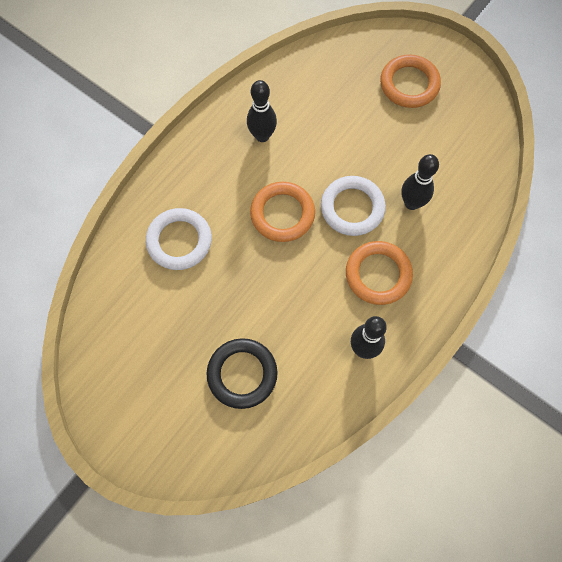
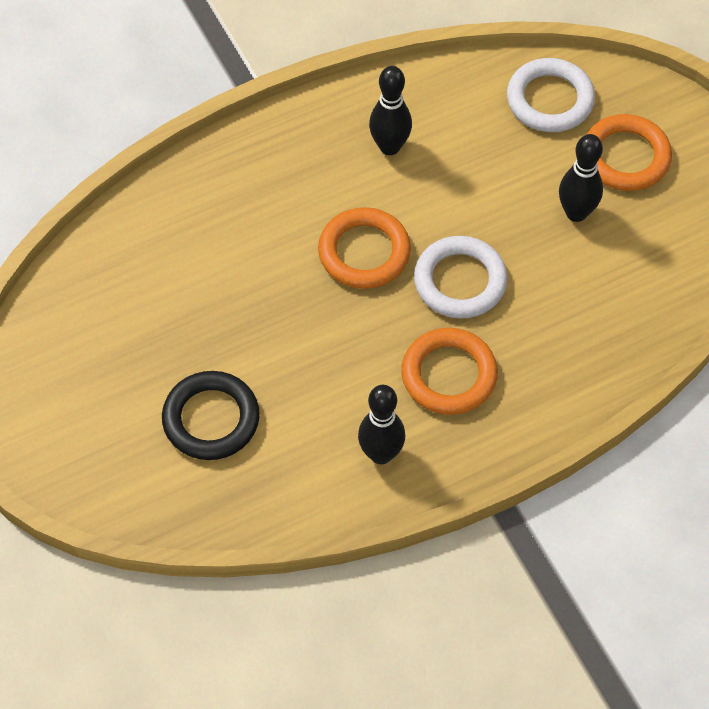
camera: 25 degrees right, 10 degrees down
(179, 241) = (215, 232): white ring -> white ring (550, 100)
(412, 203) = (543, 307): black bowling pin -> black bowling pin (576, 213)

